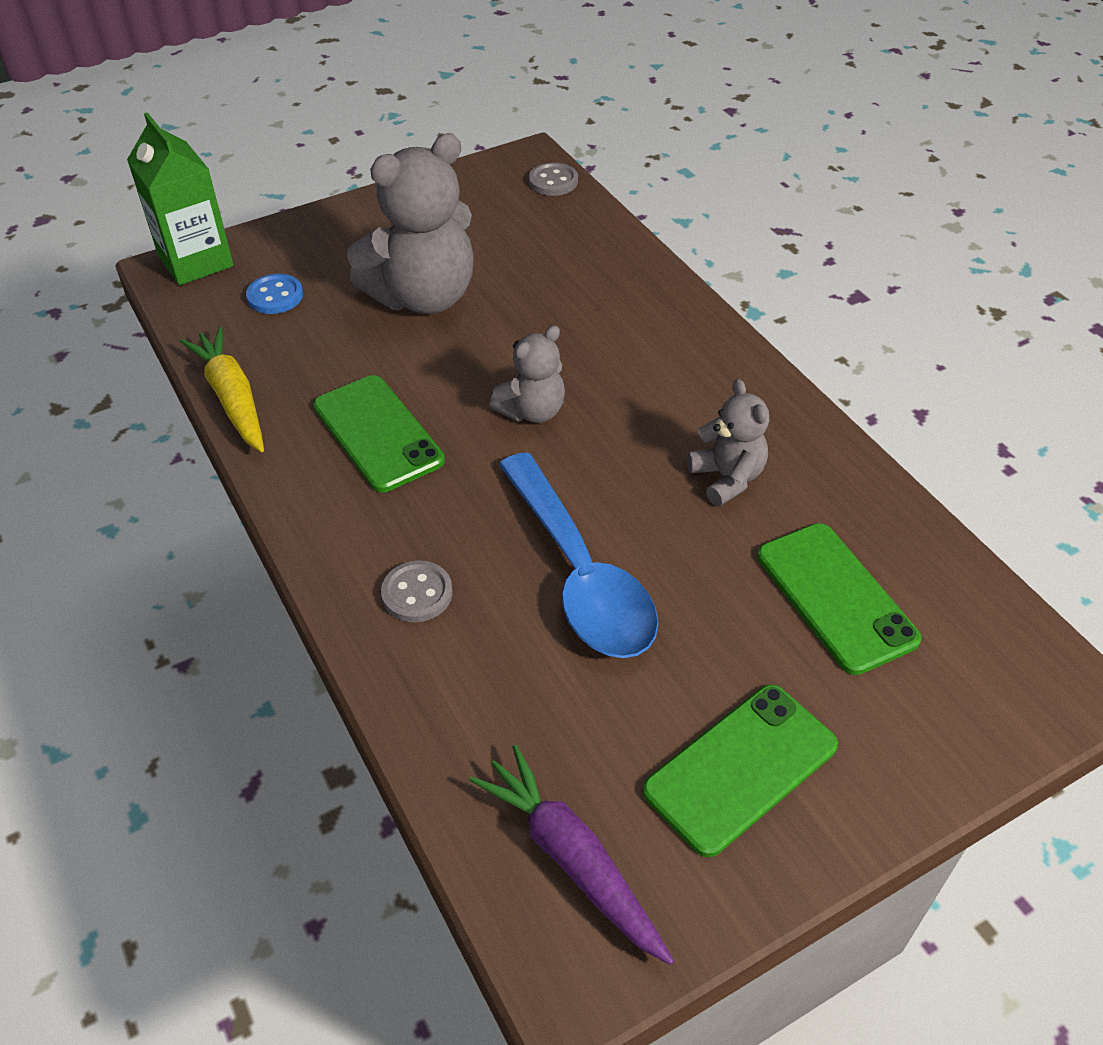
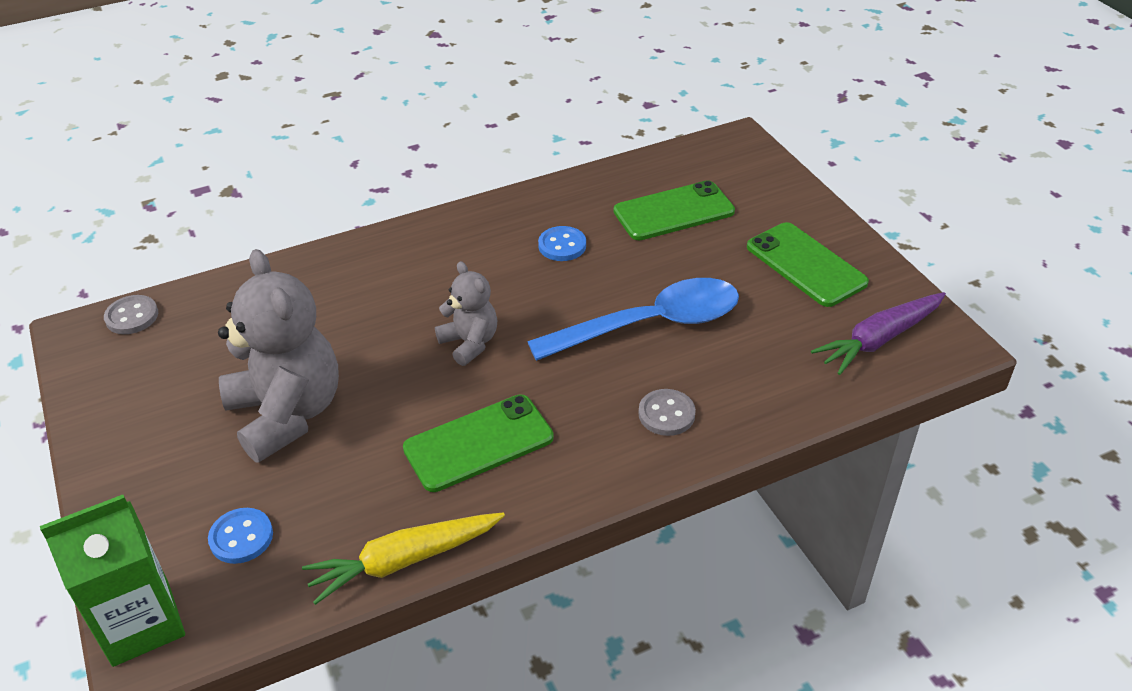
camera: 85 degrees left, 5 degrees down
(727, 478) = (562, 245): grey teddy bear -> blue button

